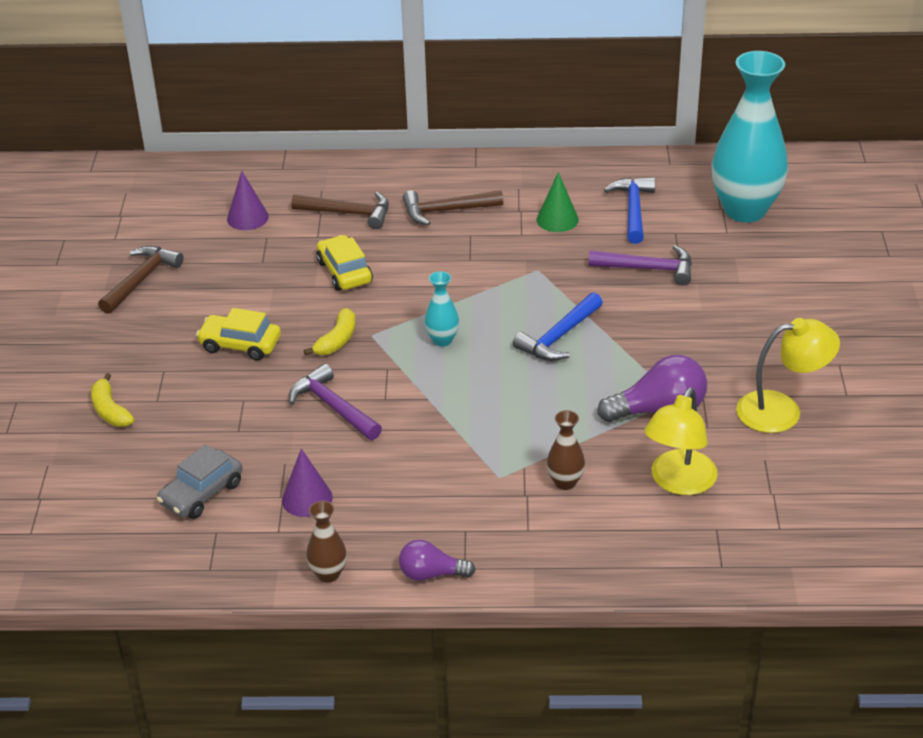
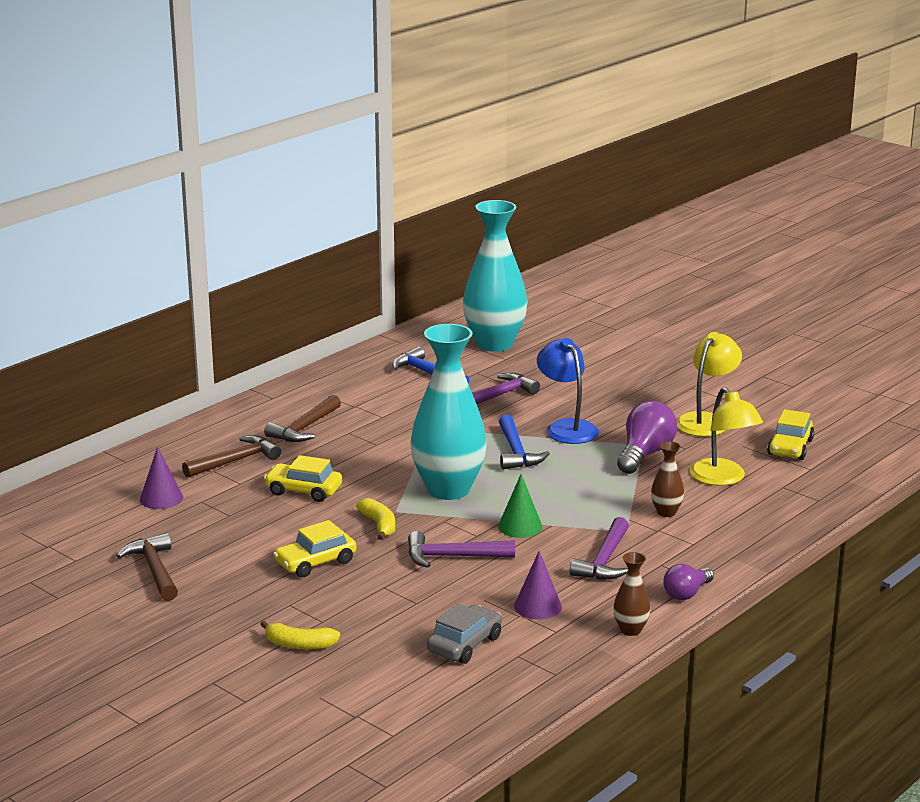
camera: 50 degrees left, 15 degrees down
(201, 493) = (464, 644): grey car -> grey car turned 135 degrees counterclockwise
(430, 493) = (604, 560): none -> purple hammer
(442, 340) = (448, 490): turquoise vase -> turquoise vase, size x2.34
(557, 219) = (389, 399): green cone -> green cone (520, 526)
(645, 338) = (566, 427): none -> blue lamp
(805, 492) = (790, 447): none -> yellow car

